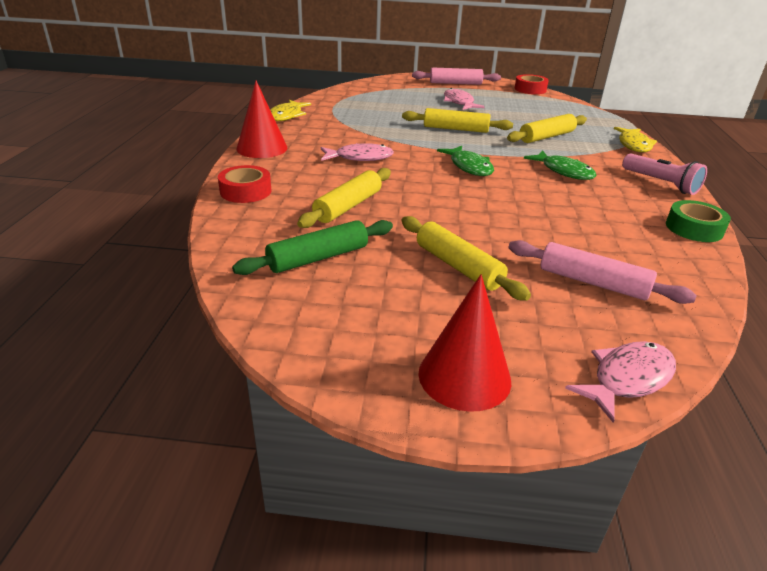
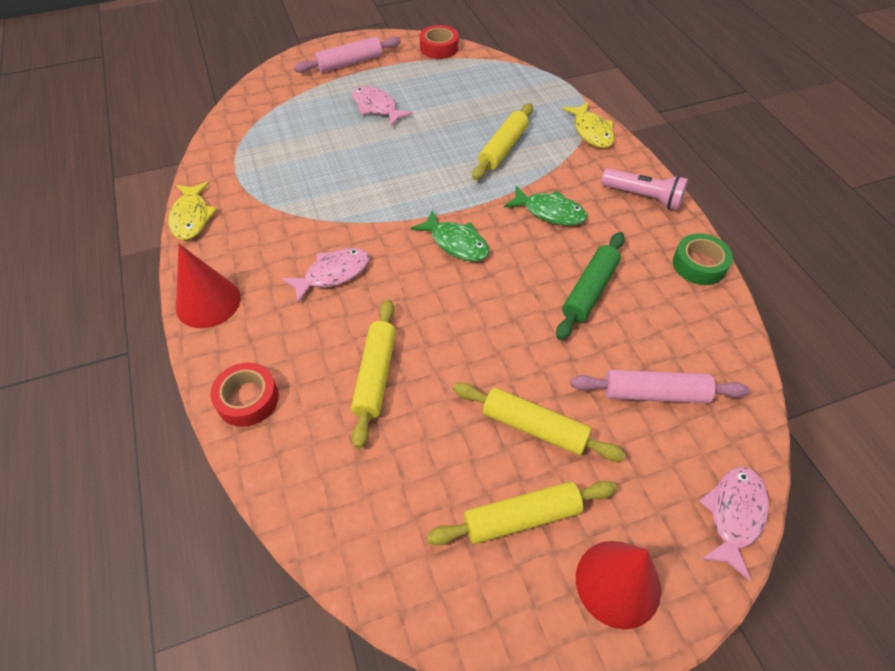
camera: 25 degrees left, 20 degrees up
(318, 258) = (399, 480): green rolling pin -> green rolling pin (589, 291)
(455, 129) = (403, 169): yellow rolling pin -> yellow rolling pin (522, 517)

